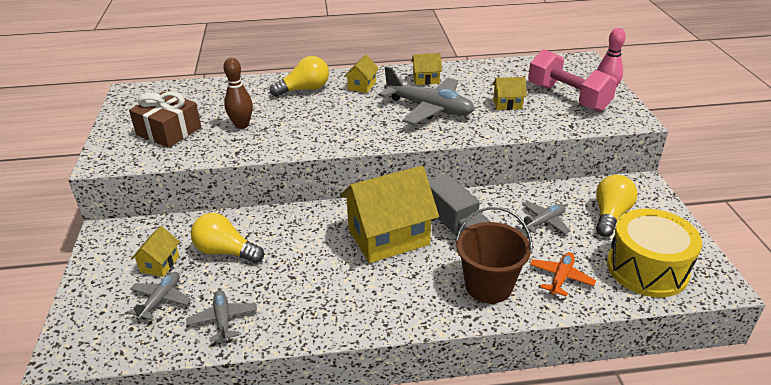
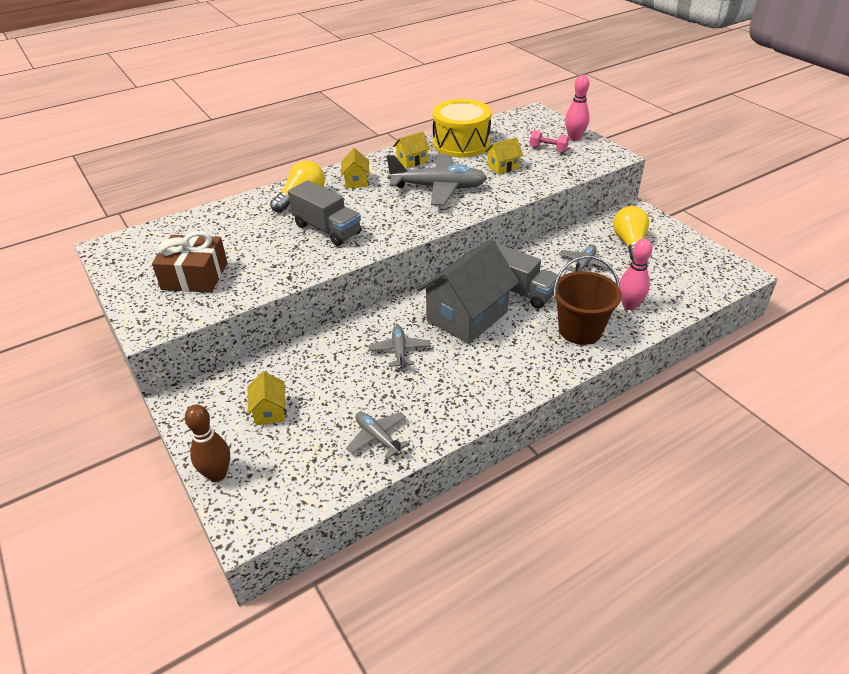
camera: 25 degrees left, 5 degrees up
(161, 300) = (301, 442): grey plane -> grey plane (399, 351)
(225, 252) = (326, 378): yellow light bulb -> none
(242, 125) = (269, 249): brown bowling pin -> brown bowling pin (217, 474)
(302, 120) = (327, 229): none -> grey truck
(388, 237) = (467, 316): yellow house -> grey house
(561, 278) = (629, 305): orange plane -> pink bowling pin
(568, 97) = (548, 149): pink dumbbell -> pink dumbbell, size x0.47
(647, 269) = (685, 277): yellow drum -> yellow drum (461, 143)

